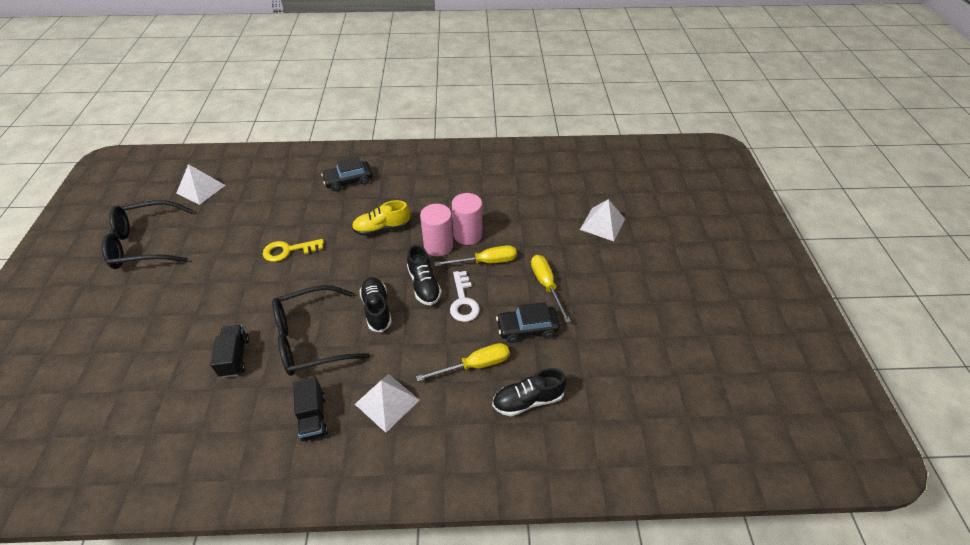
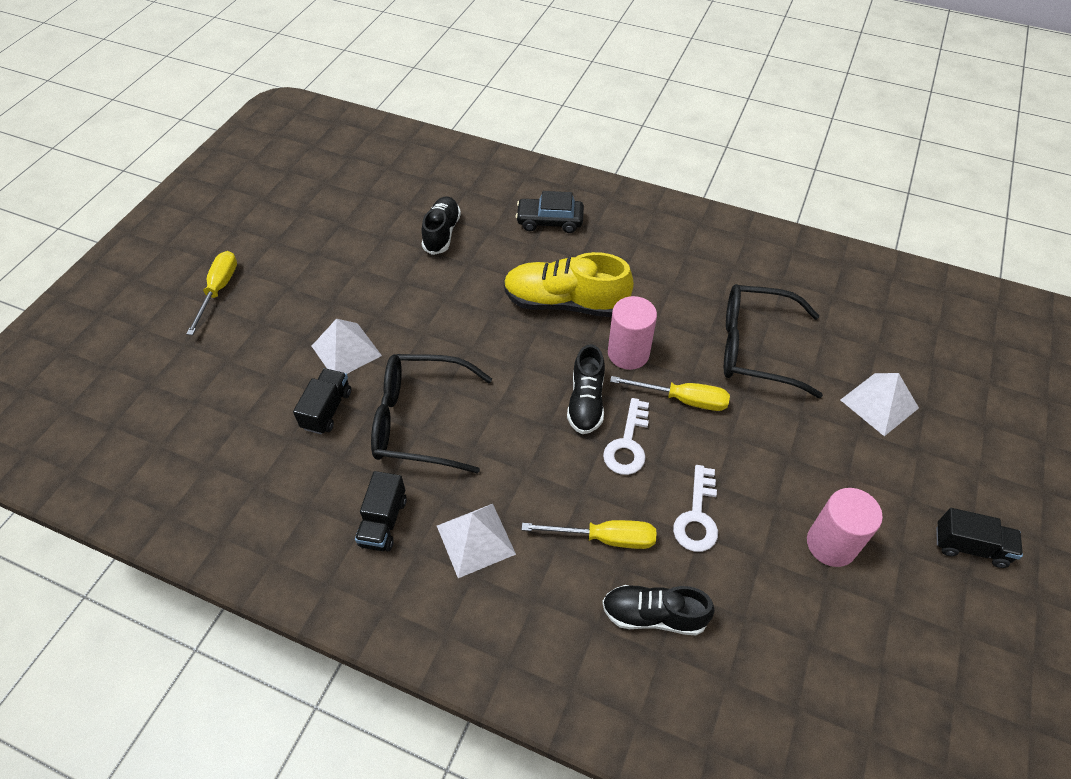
camera: 25 degrees right, 5 degrees up
(145, 244) = (284, 229): black glasses -> black glasses (755, 348)
(201, 189) = (370, 176): white pyramid -> white pyramid (346, 350)
(288, 250) = (439, 293): yellow key -> none
(377, 309) = (513, 412): black shoe -> black shoe (442, 233)
(382, 228) = (565, 303): yellow shoe -> yellow shoe, size x1.56
(467, 235) = (674, 351): pink cylinder -> pink cylinder (831, 544)
(527, 328) = (697, 516): black car -> white key
(546, 285) = (752, 465): yellow screwdriver -> yellow screwdriver (219, 290)
(688, 285) = (970, 546): none -> black truck

